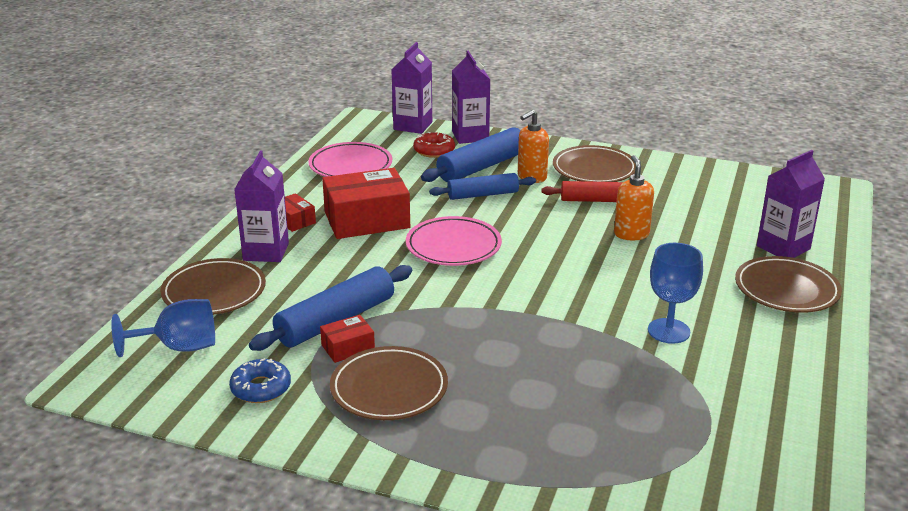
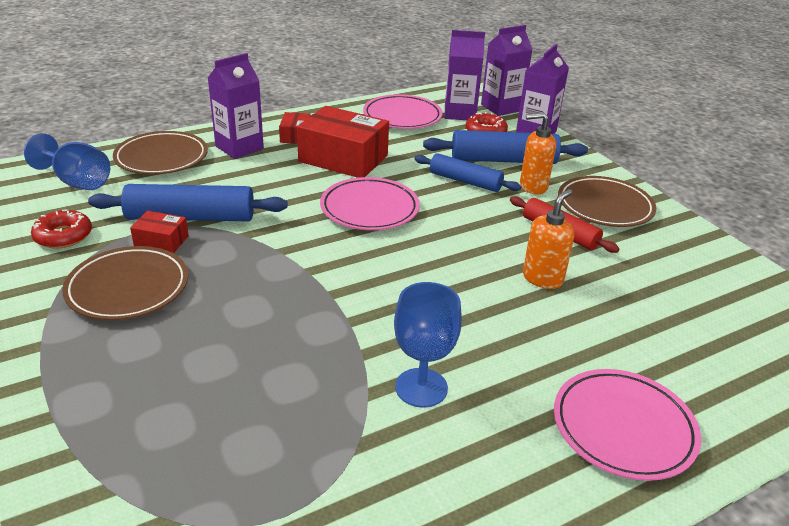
camera: 40 degrees right, 5 degrees up
(261, 388) = (63, 236): blue donut -> red donut
(783, 247) = (695, 381): purple carton -> purple carton (459, 113)
(786, 289) = (623, 427): brown plate -> pink plate

